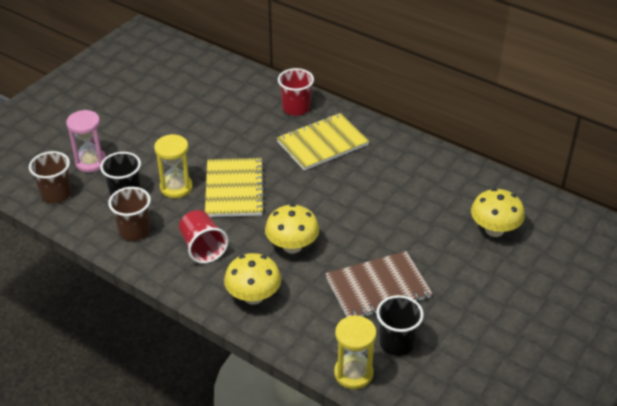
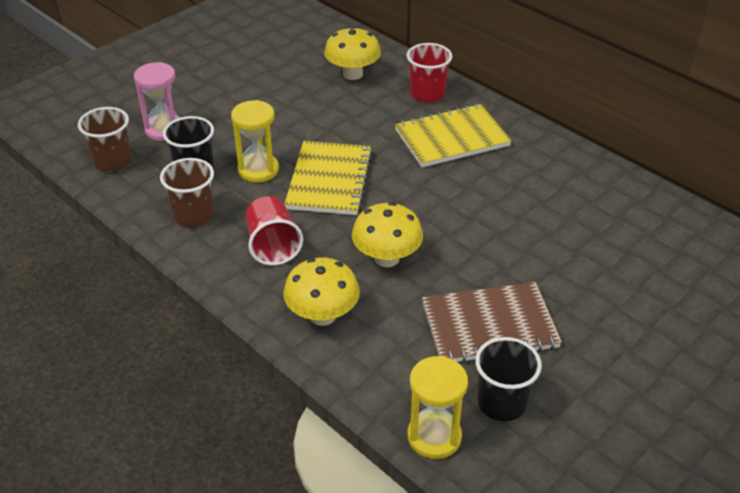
camera: 10 degrees right, 0 degrees up
(494, 230) = (660, 270): yellow mushroom -> yellow mushroom (352, 74)

